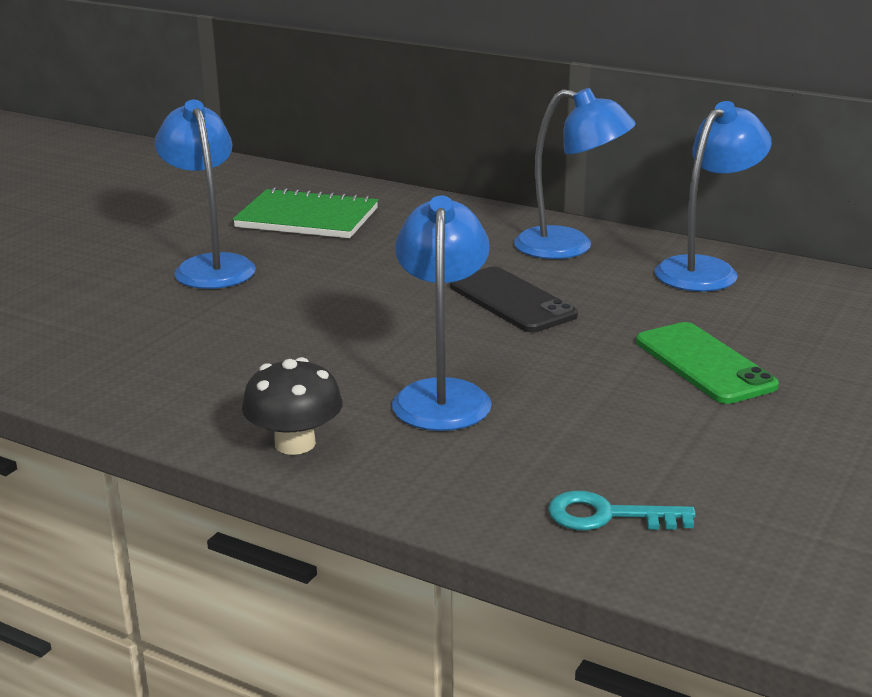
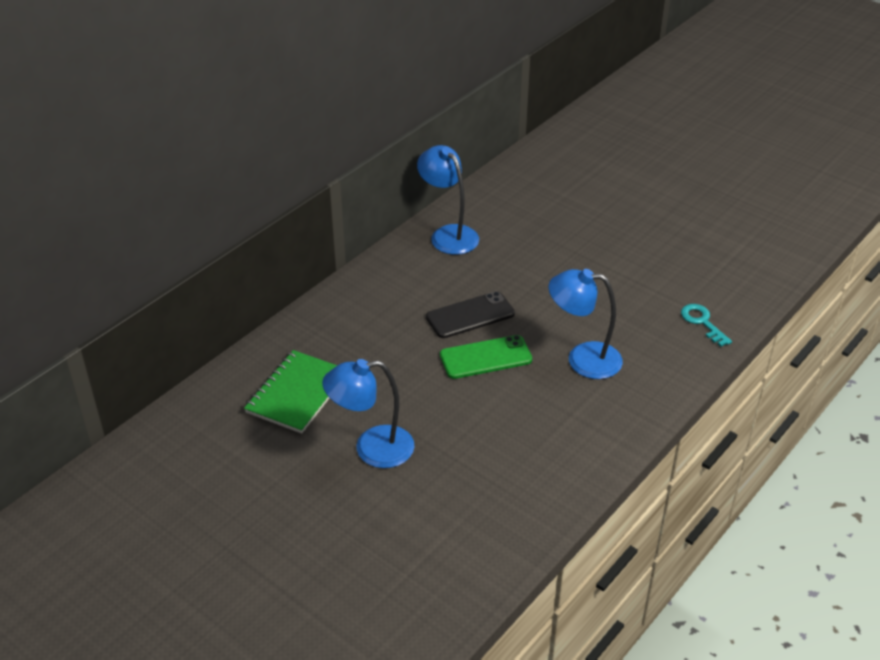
camera: 80 degrees left, 15 degrees up
(295, 443) = (628, 420): black mushroom -> none
(569, 247) = (396, 279): blue lamp -> none
(608, 516) = (702, 322): turquoise key -> turquoise key turned 135 degrees clockwise
(704, 363) = (564, 262): green phone -> green phone (485, 357)

